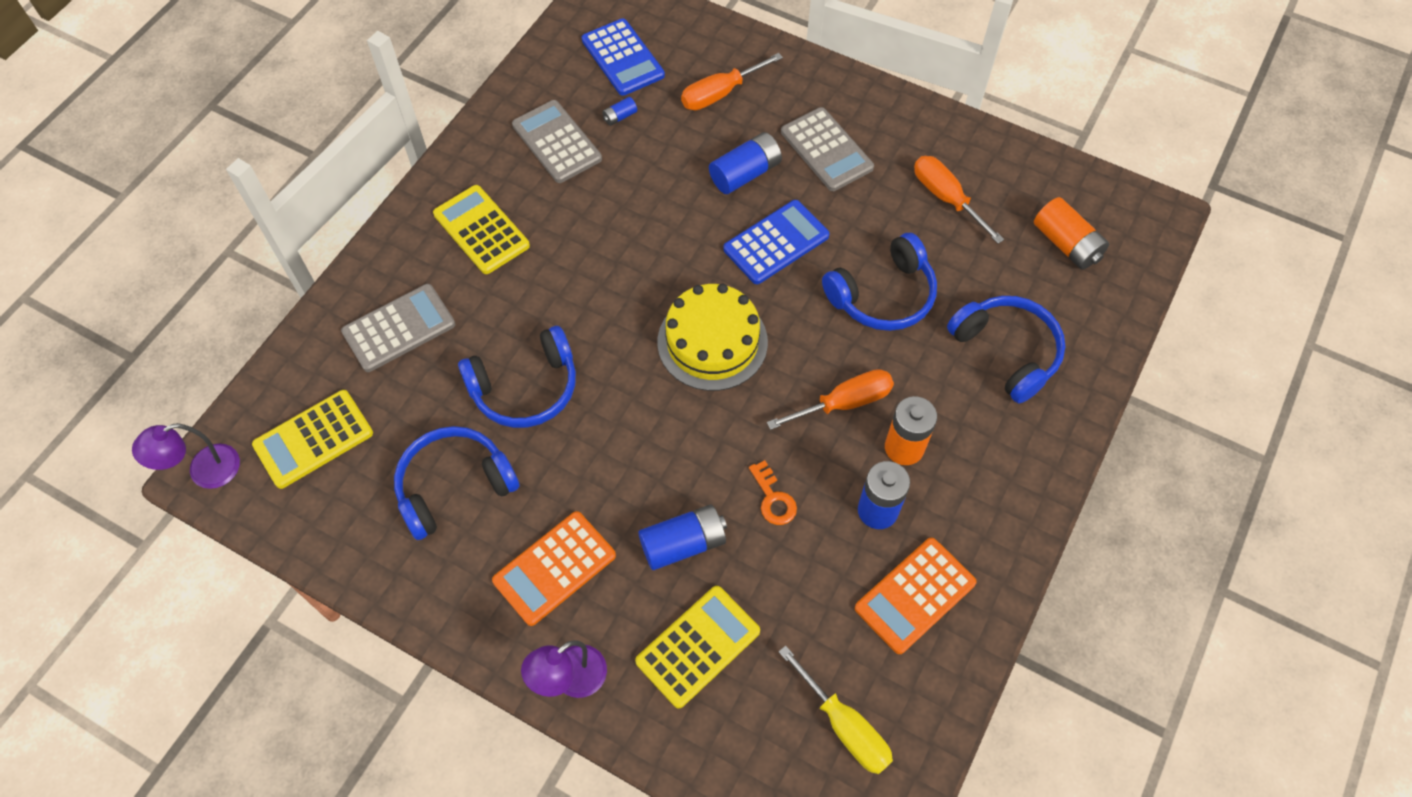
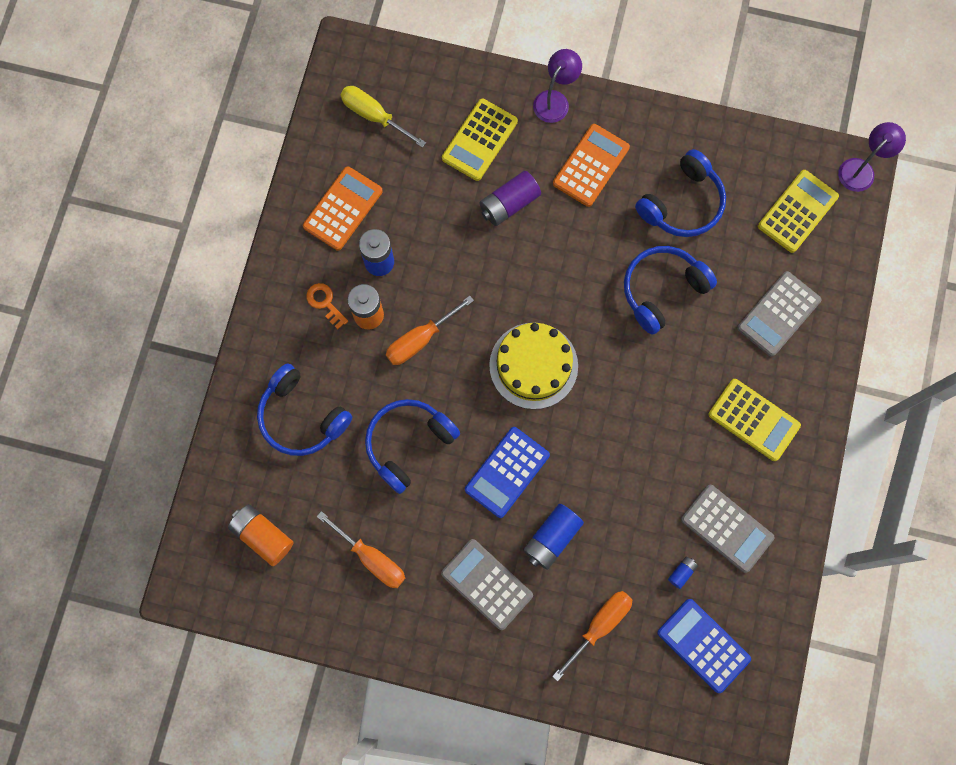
camera: 165 degrees right, 15 degrees up
(683, 544) = (509, 204): blue battery -> purple battery
(773, 498) = (455, 252): orange key -> orange key (325, 303)

